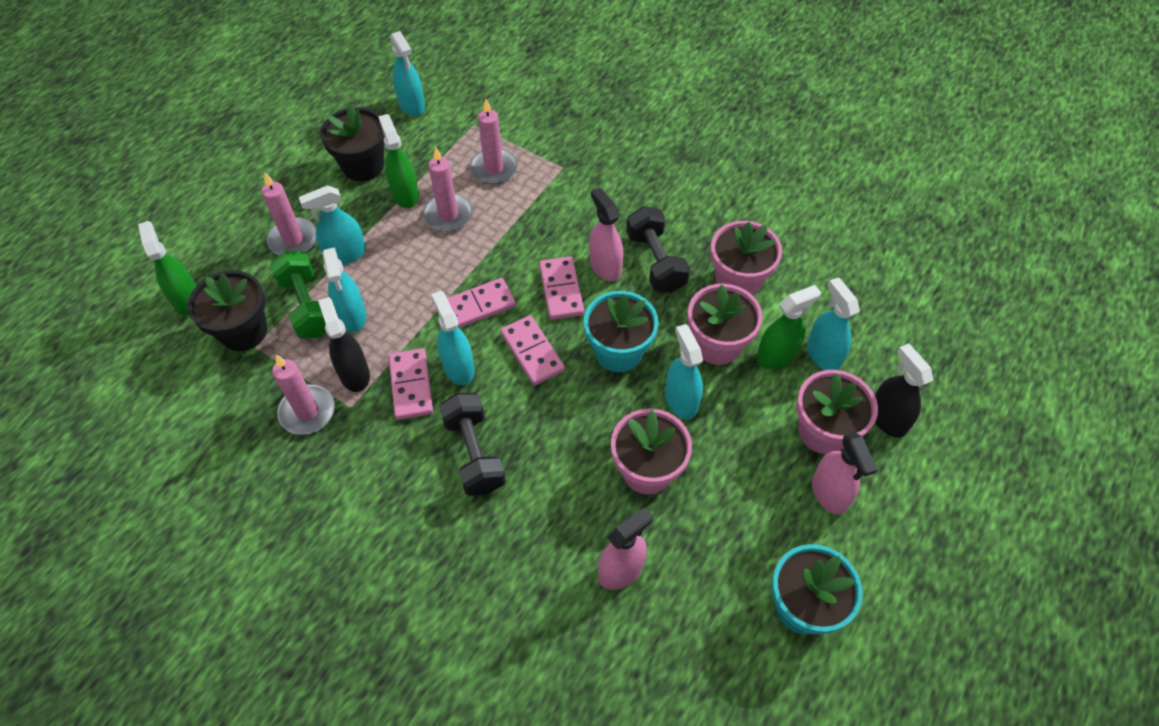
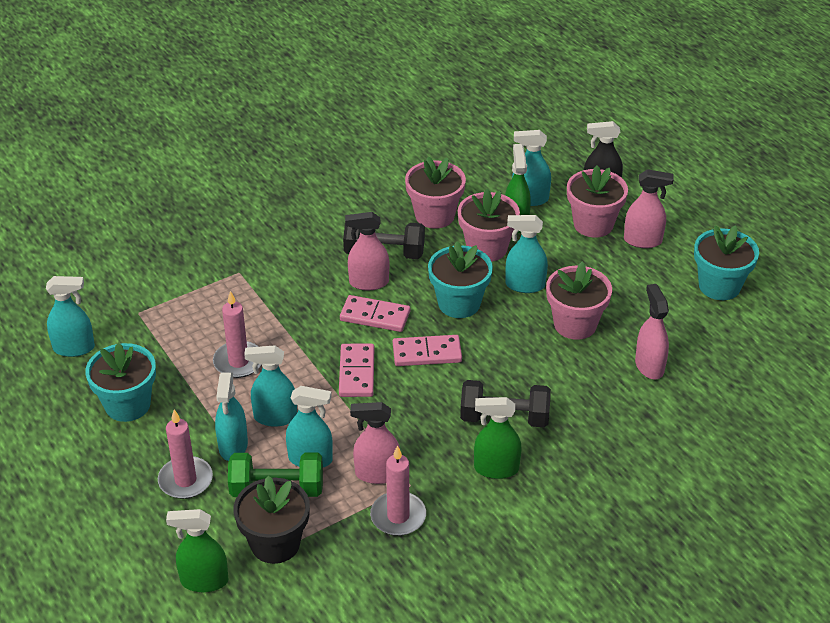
camera: 65 degrees left, 15 degrees down
(354, 374) = (377, 474): black spray bottle -> pink spray bottle
(363, 166) = (127, 405): black flower pot -> turquoise flower pot
(405, 194) = (190, 384): green spray bottle -> green spray bottle (496, 468)
(411, 385) = (413, 439): pink domino -> none
(458, 367) = (413, 403): turquoise spray bottle -> turquoise spray bottle (275, 417)
(494, 169) = (205, 316): pink candle -> none

